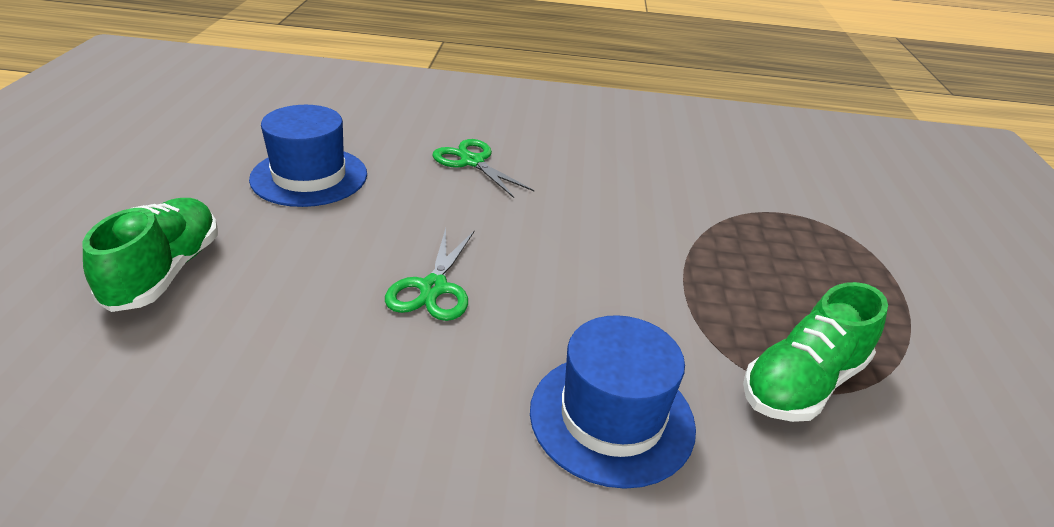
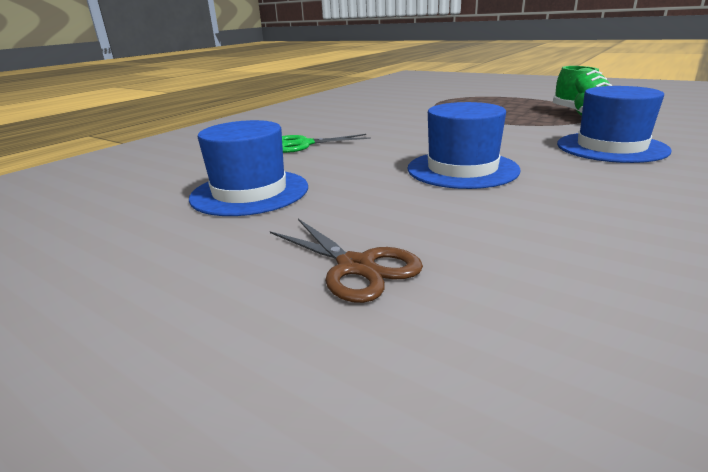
camera: 55 degrees left, 10 degrees down
(164, 272) = (356, 266): green shoe -> brown scissors
(433, 288) = (462, 169): green scissors -> blue hat

